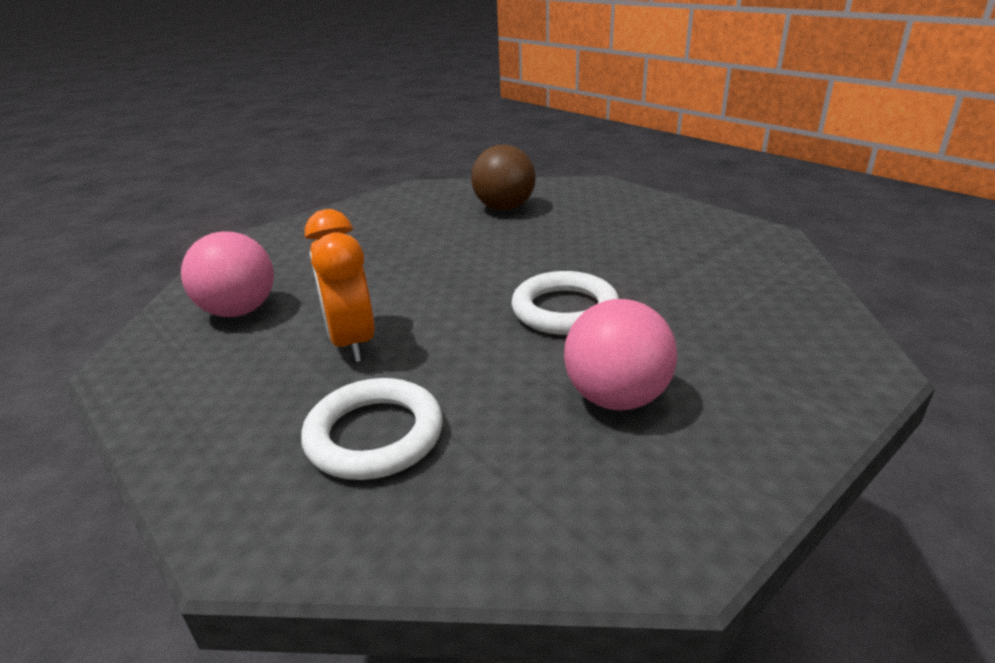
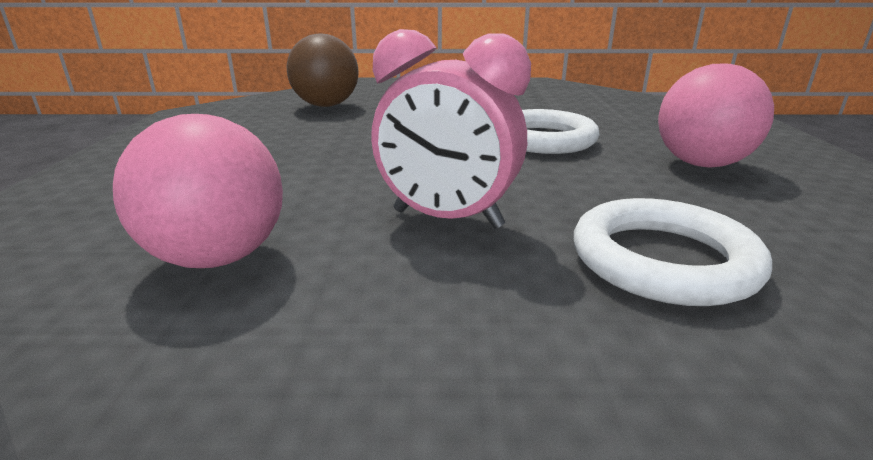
camera: 50 degrees left, 5 degrees down
(352, 342) = (447, 219): orange clock -> pink clock

